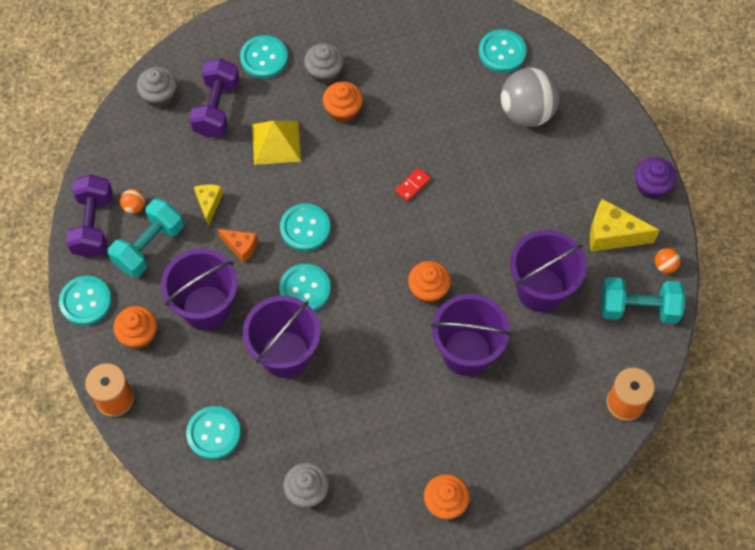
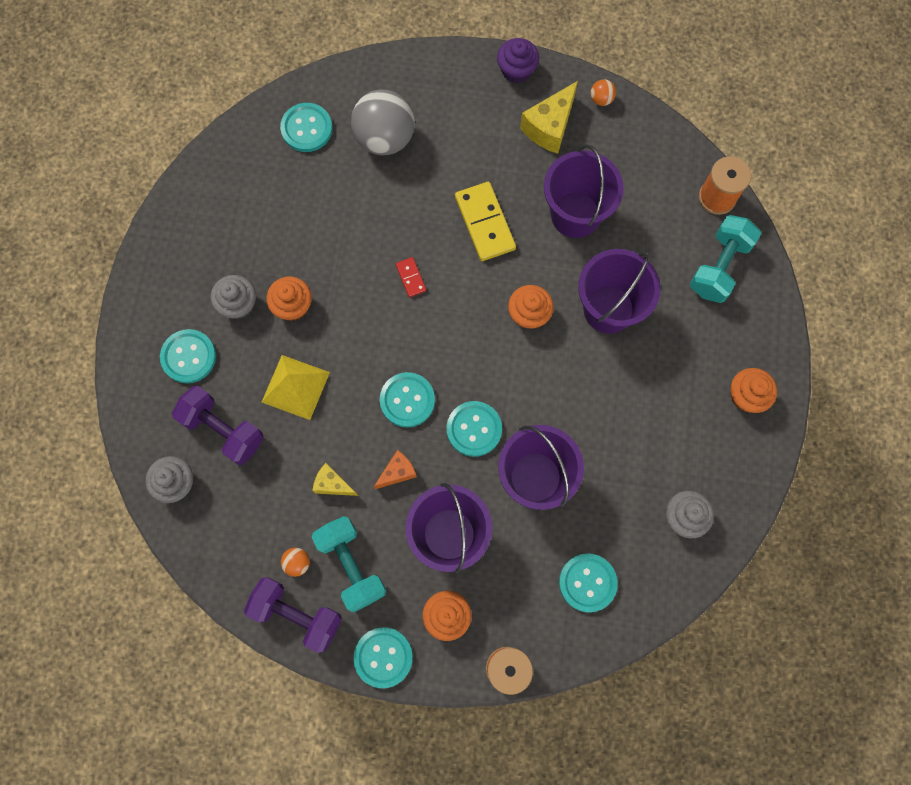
camera: 65 degrees left, 10 degrees up
(493, 221) = (485, 223): none -> yellow domino
(638, 308) = (632, 141): turquoise dumbbell -> turquoise dumbbell (719, 267)

